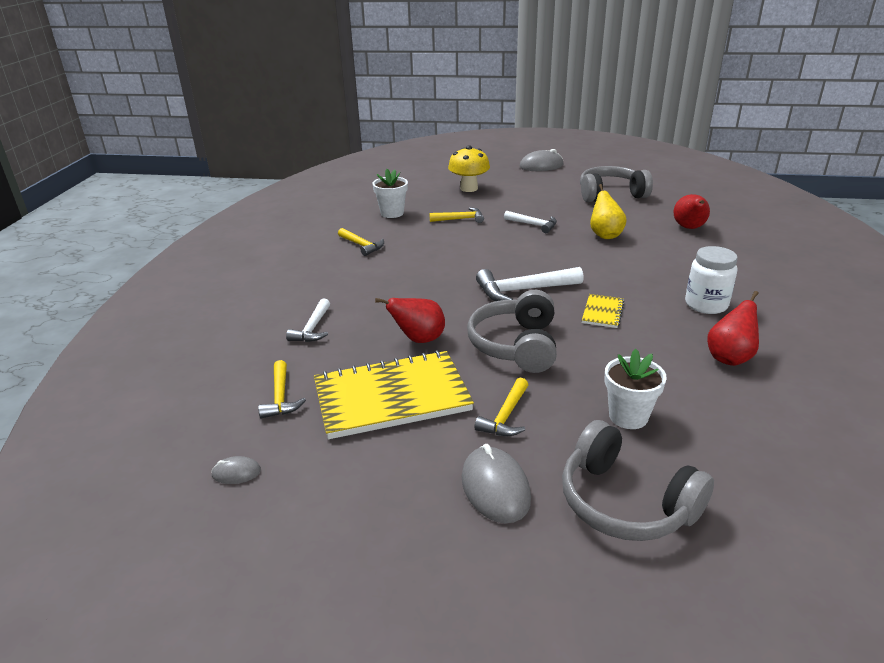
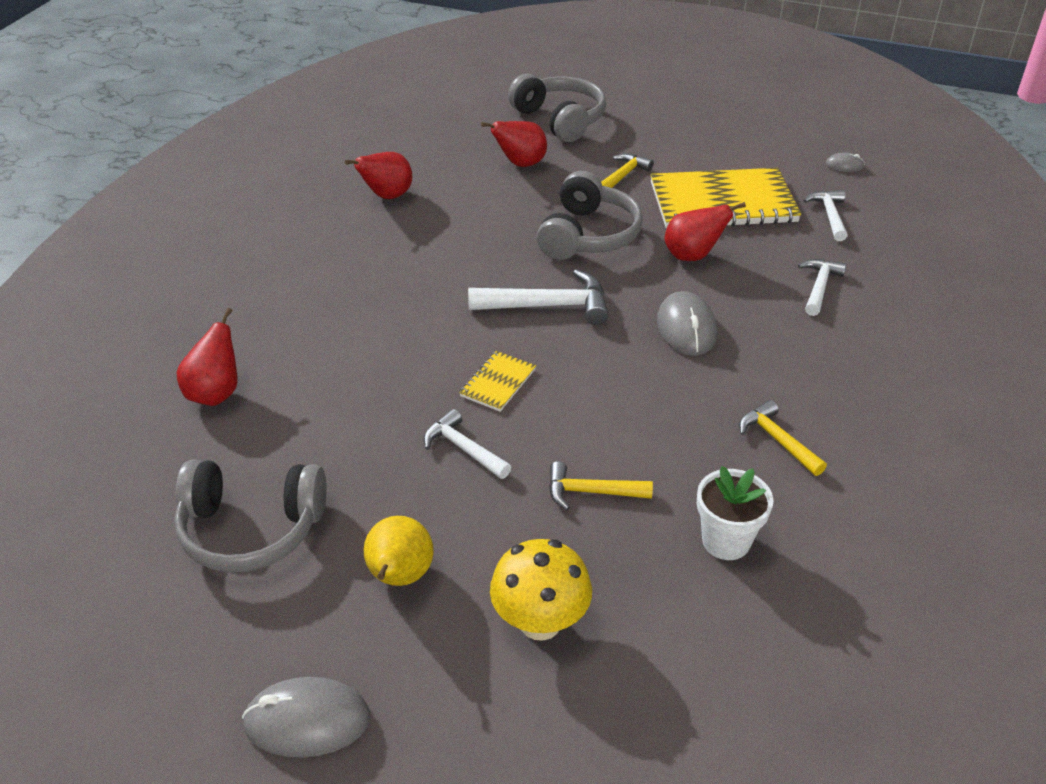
camera: 170 degrees left, 10 degrees up
(281, 397) = (829, 215): yellow hammer -> white hammer
(495, 488) = (646, 136): grey mouse -> grey mouse (686, 328)
(602, 312) = (470, 261): yellow notebook -> yellow notebook (498, 383)
(605, 235) = (363, 399): yellow pear -> yellow pear (399, 577)
(628, 416) = (520, 164): white flower pot -> red pear
(706, 305) = (346, 254): white jar -> none

